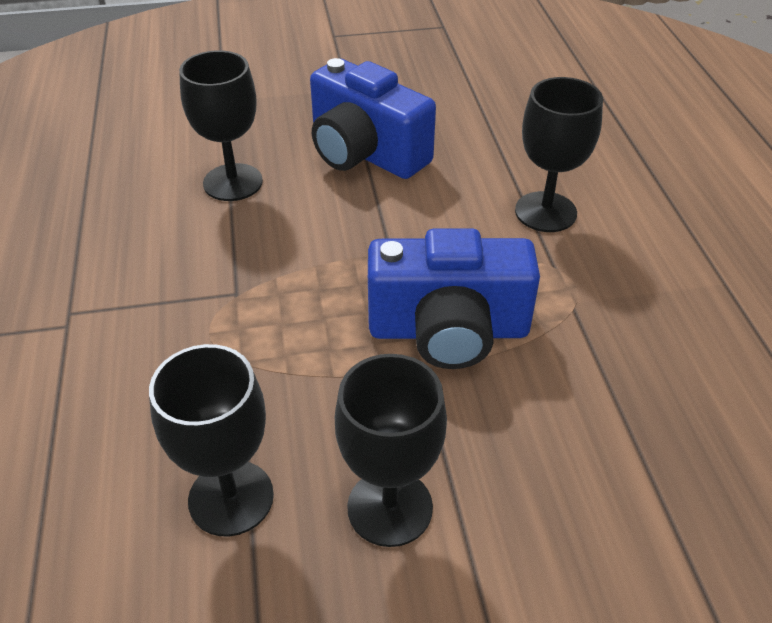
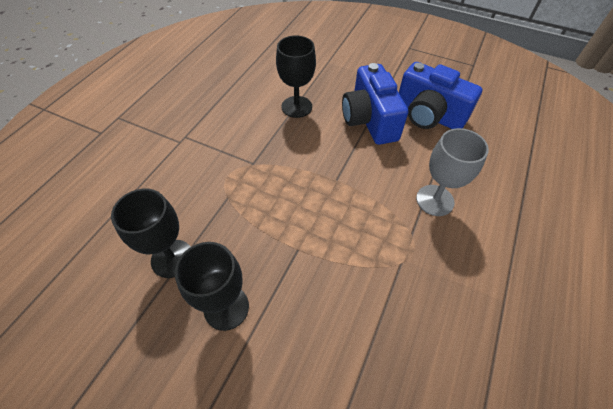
camera: 35 degrees right, 10 degrees up
(448, 330) = (327, 237): blue camera -> blue camera (428, 115)
(545, 212) = (435, 200): black goblet -> grey goblet

